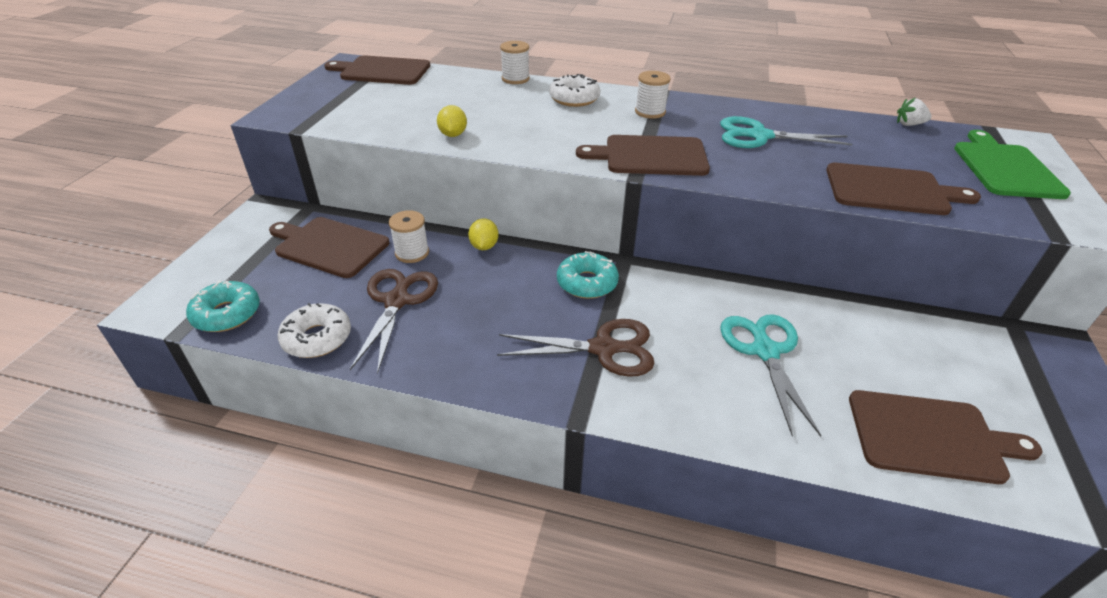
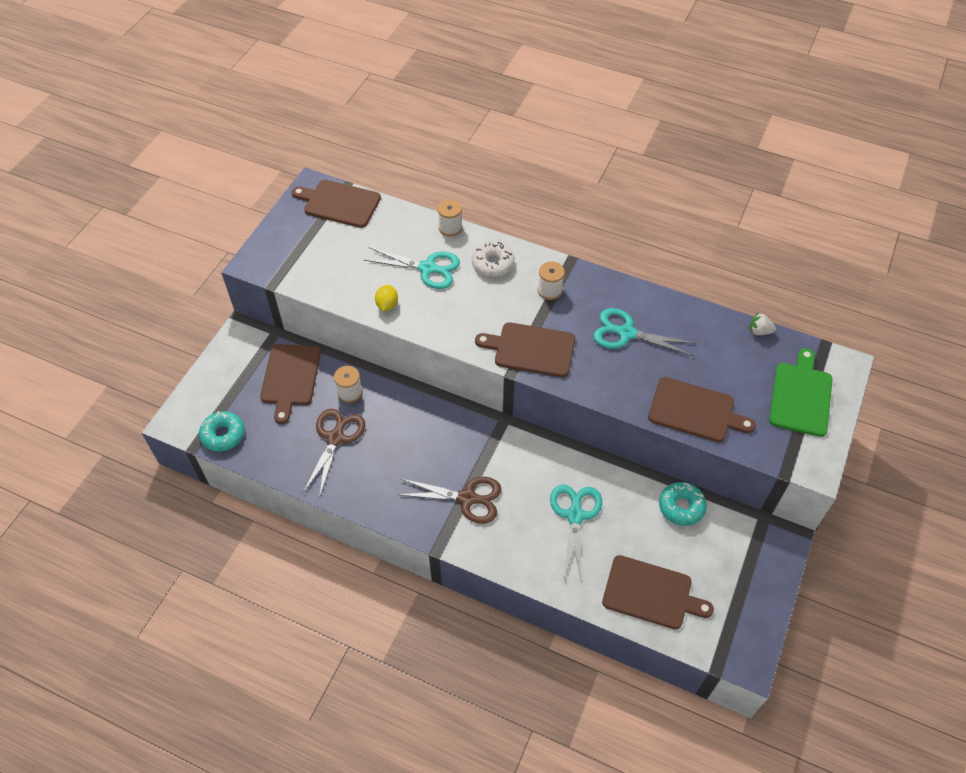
camera: 10 degrees right, 15 degrees up
(317, 338) = (282, 464): white donut -> none
(329, 246) = (290, 378): brown cutting board -> brown cutting board turned 120 degrees counterclockwise
(484, 246) = (403, 392): yellow lemon -> none
(498, 106) = (428, 268): none -> turquoise scissors
(587, 283) = (471, 439): turquoise donut -> turquoise donut (681, 507)

